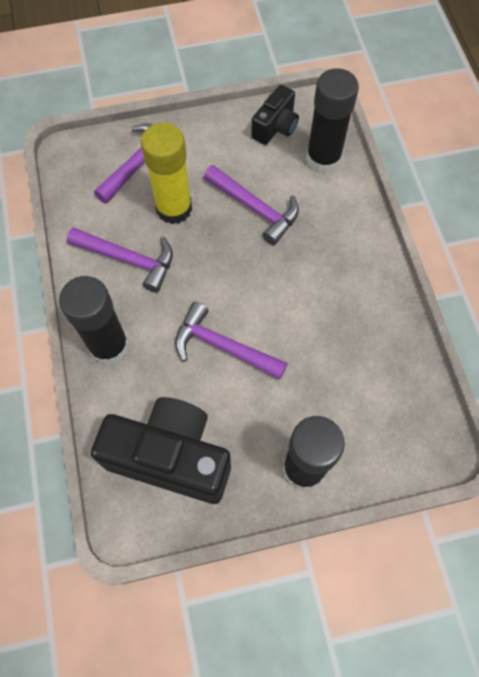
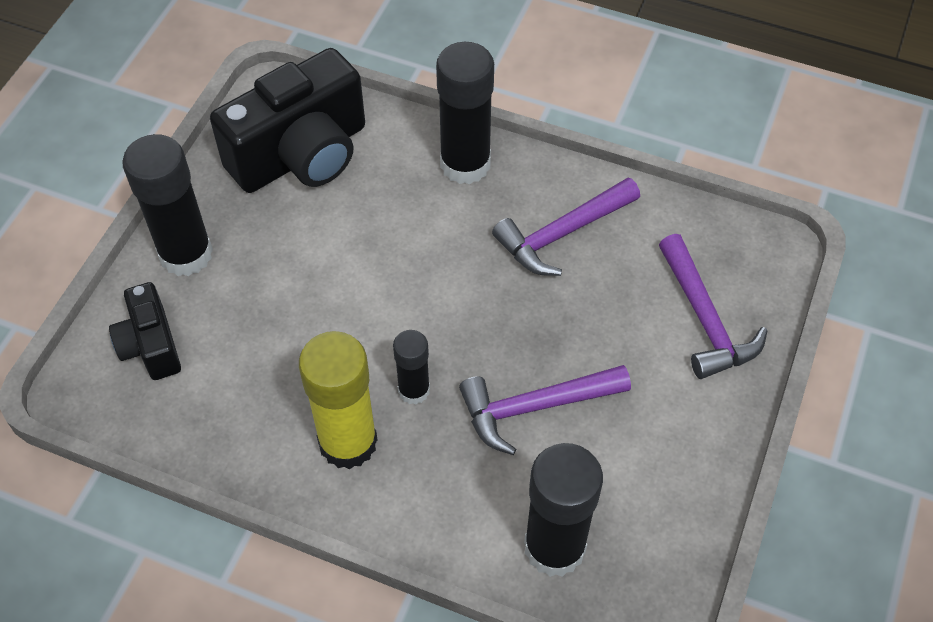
camera: 125 degrees right, 10 degrees down
(174, 208) = (602, 317): yellow glue stick -> yellow glue stick (348, 442)
(223, 346) = (377, 263): purple hammer -> none
(275, 127) = (657, 522): black camera -> black camera (151, 345)
(291, 270) = (414, 390): none -> black glue stick

